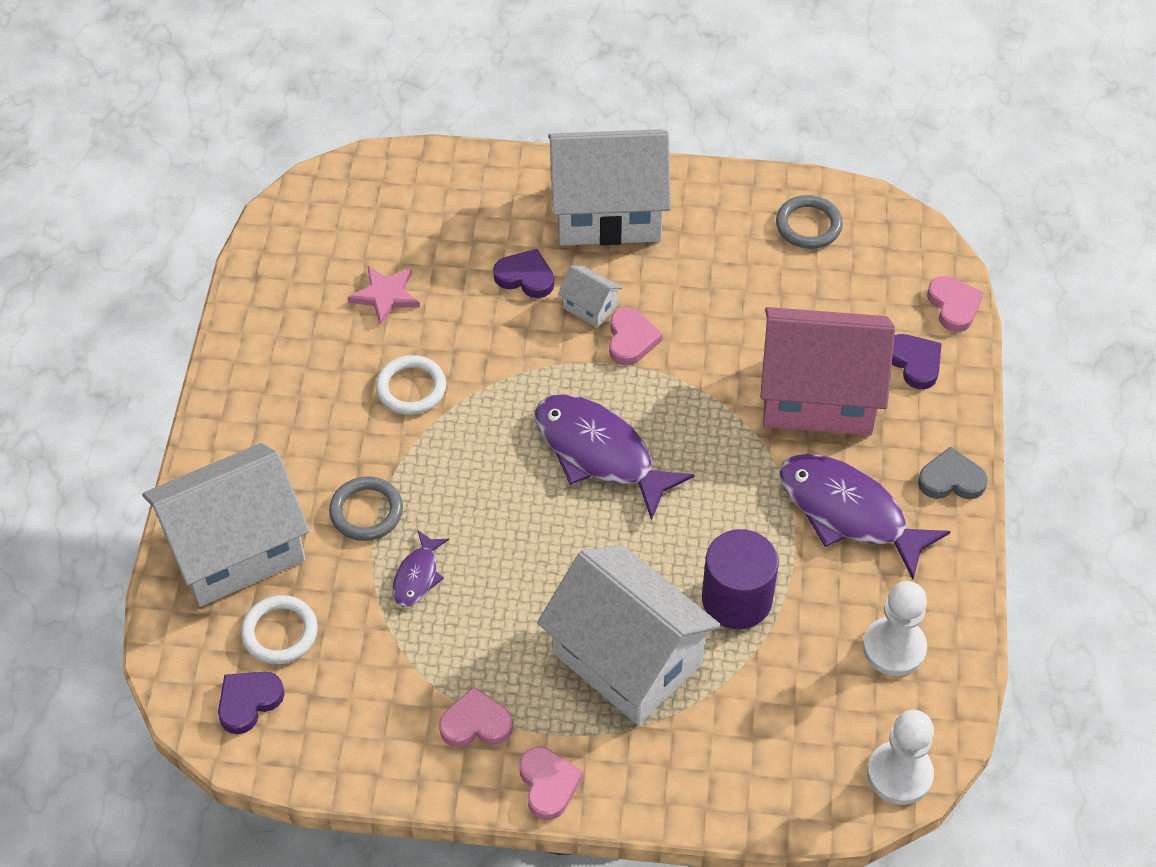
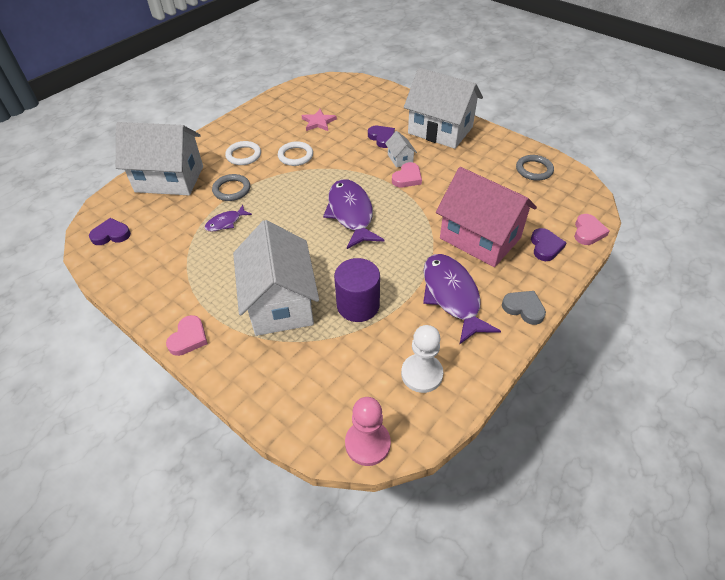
camera: 35 degrees right, 5 degrees down
(280, 632) = (151, 216): white ring -> white ring (243, 155)
(476, 723) = (186, 293): pink heart -> none
(899, 774) = (367, 443): white pawn -> pink pawn

